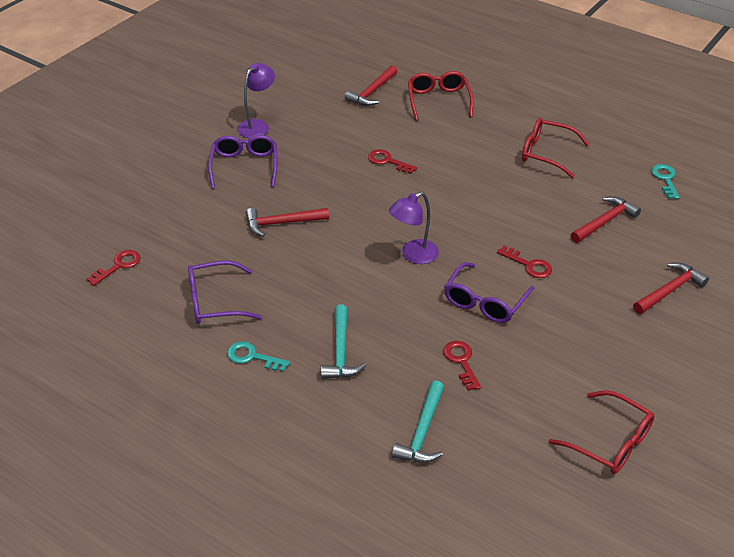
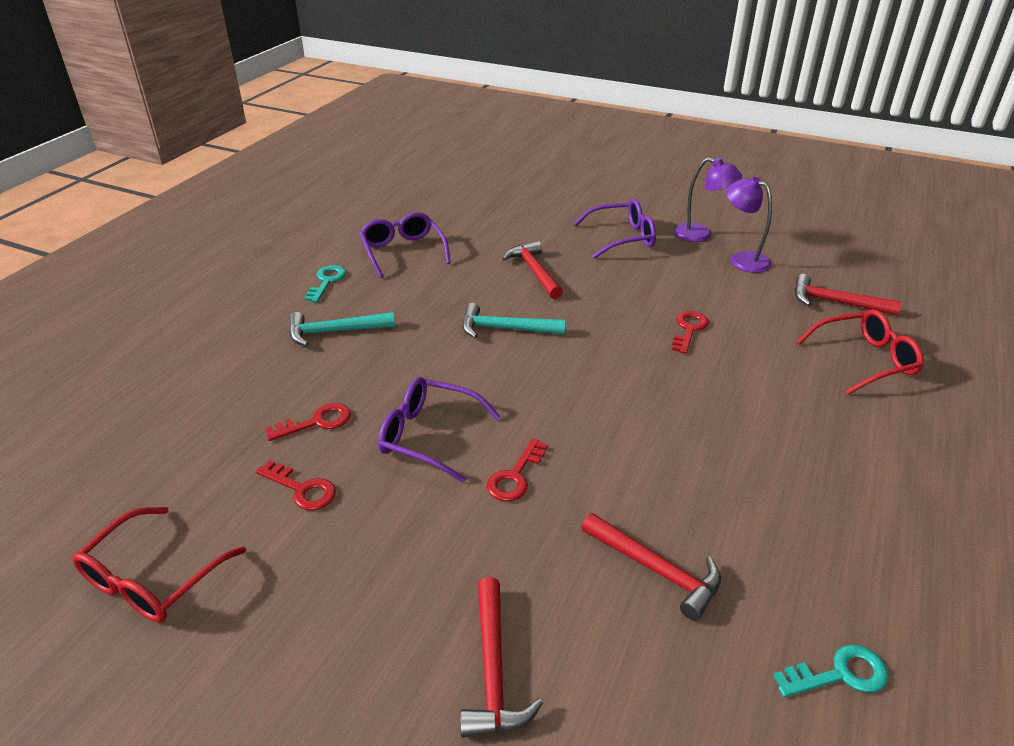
camera: 80 degrees right, 5 degrees down
(118, 266) = (444, 200): red key -> red key (302, 489)
(413, 255) = (507, 367): purple lamp -> purple lamp (742, 259)
(422, 432) = (207, 400): turquoise hammer -> turquoise hammer (505, 328)
(547, 153) = (810, 487): red glasses -> none
(670, 290) = (493, 670): red hammer -> red hammer turned 45 degrees clockwise

